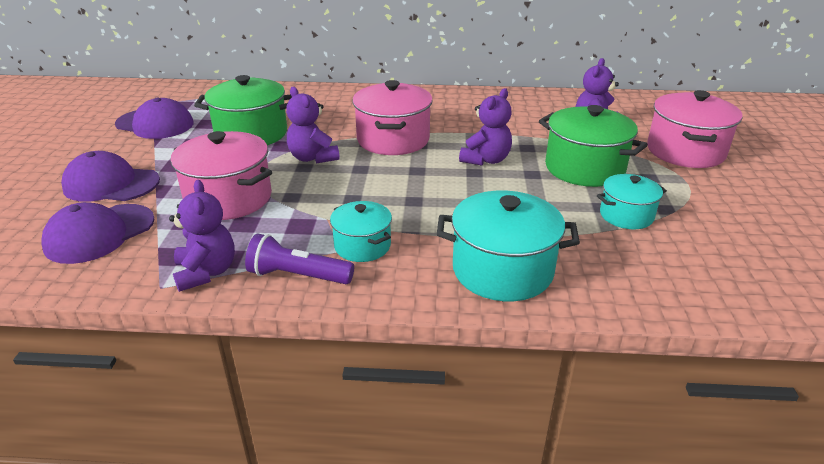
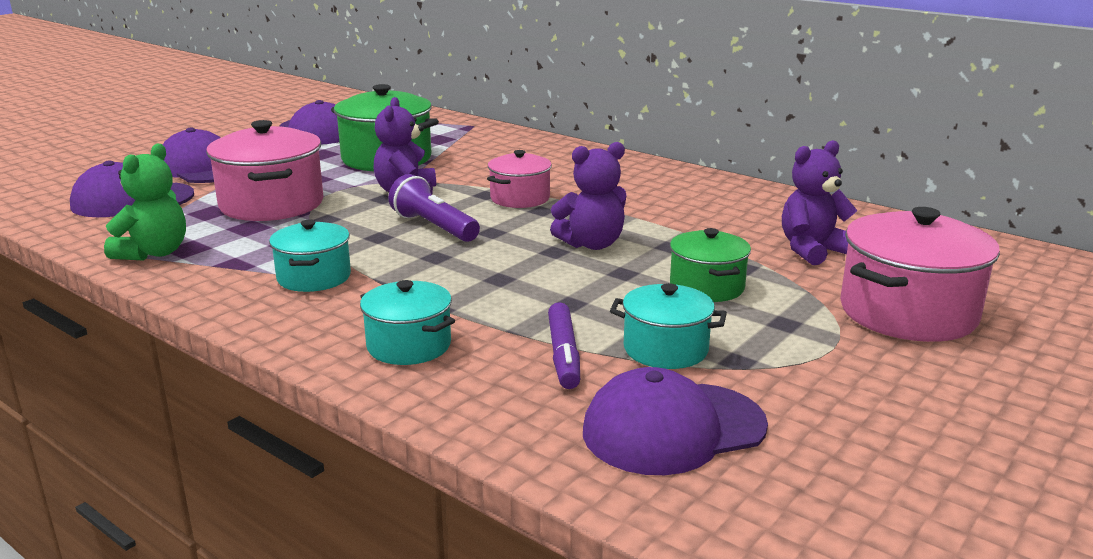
camera: 35 degrees right, 10 degrees down
(206, 272) = (154, 253): purple teddy bear -> green teddy bear
(298, 276) = (216, 281): purple flashlight -> purple flashlight (434, 227)
(393, 140) = (520, 198): pink pot -> pink pot, size x0.59
(502, 270) = (409, 345): turquoise pot -> turquoise pot, size x0.59
(584, 168) = (707, 287): green pot -> green pot, size x0.59
(588, 240) = (563, 355): none -> purple marker
(700, 261) = (673, 428): none -> purple cap

